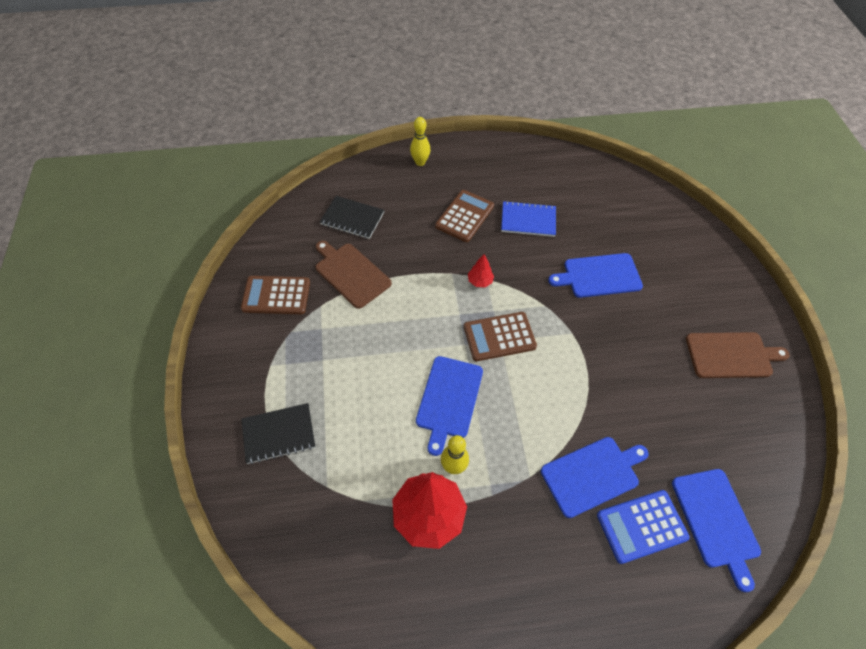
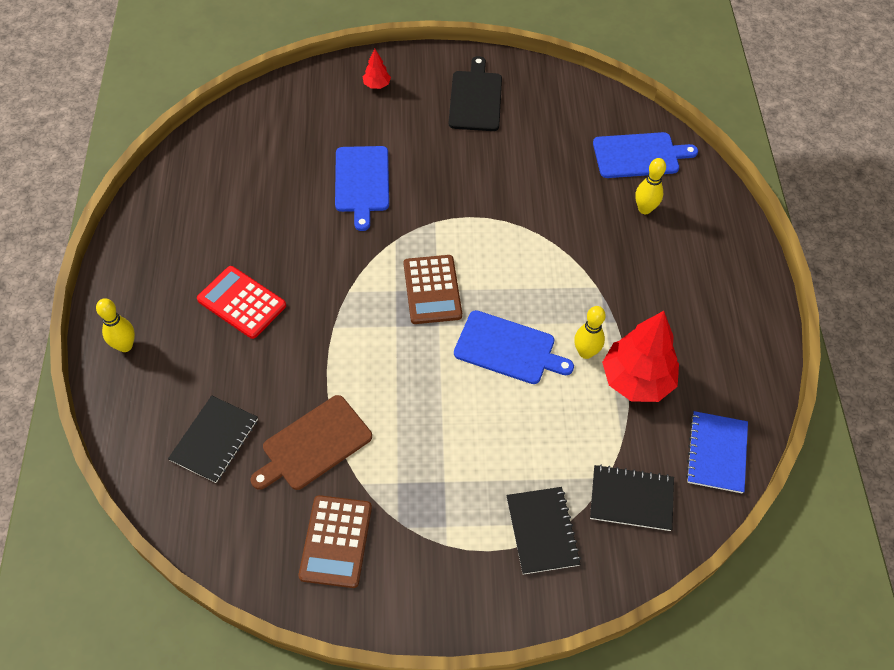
camera: 85 degrees left, 0 degrees up
(306, 509) = (631, 499): none -> black notebook
(464, 216) = (242, 302): brown calculator -> red calculator
(480, 281) = (351, 299): red tree -> red tree (376, 85)
(528, 220) = (264, 235): blue notebook -> blue notebook (716, 453)
(592, 474) = (596, 235): blue cutting board -> none
(641, 526) = (644, 209): blue calculator -> yellow bowling pin
(731, 355) = (475, 98): brown cutting board -> black cutting board

